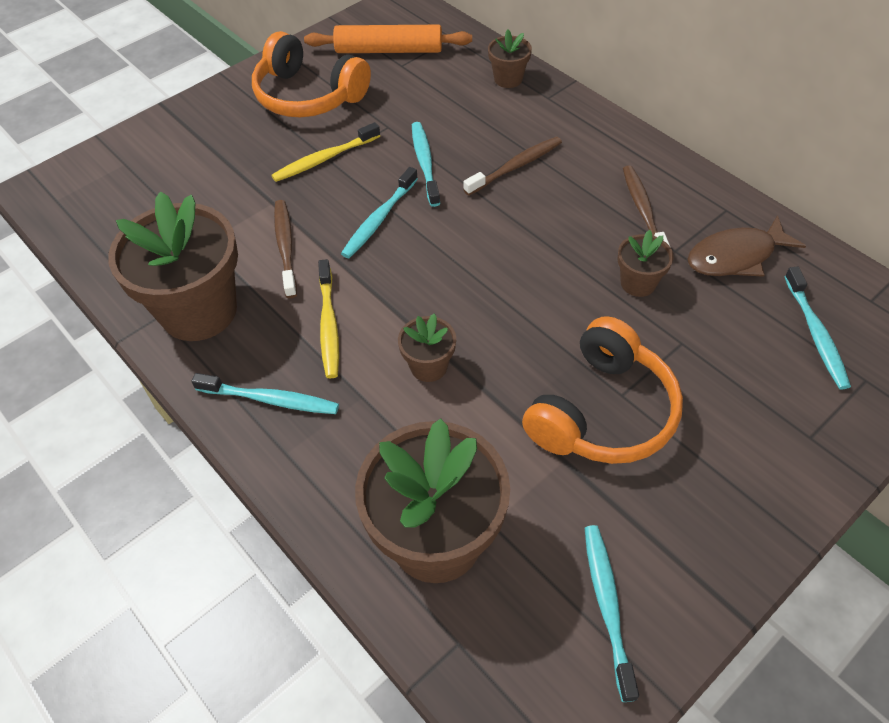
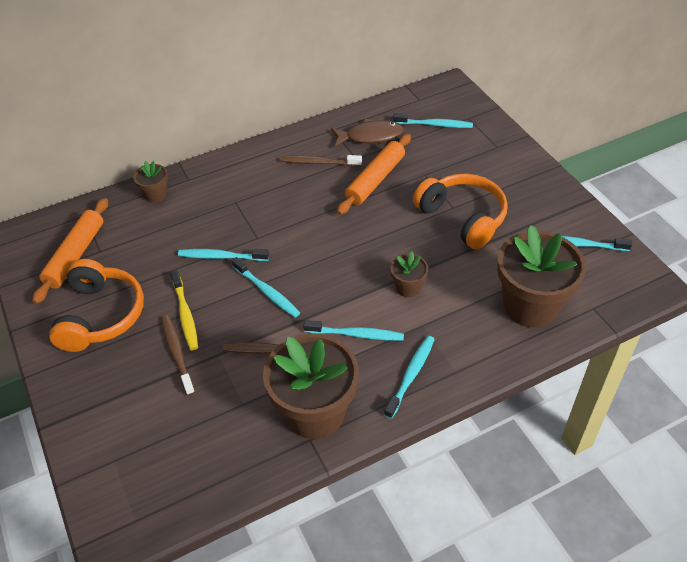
camera: 75 degrees left, 5 degrees down
(308, 96) = (101, 315): orange headphones -> orange headphones turned 45 degrees counterclockwise
(329, 325) = (356, 334): yellow toothbrush -> turquoise toothbrush
(515, 166) = (250, 210): brown toothbrush -> brown toothbrush (177, 353)
(638, 283) = (375, 180): brown flower pot -> orange rolling pin
(736, 256) = (370, 136): brown fish -> brown fish turned 90 degrees counterclockwise

